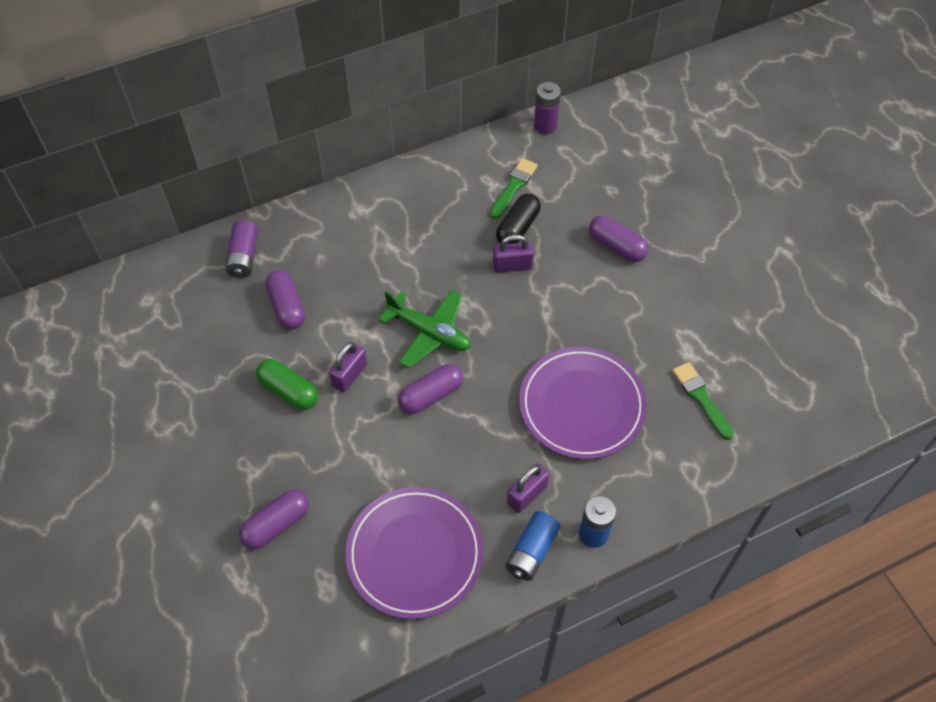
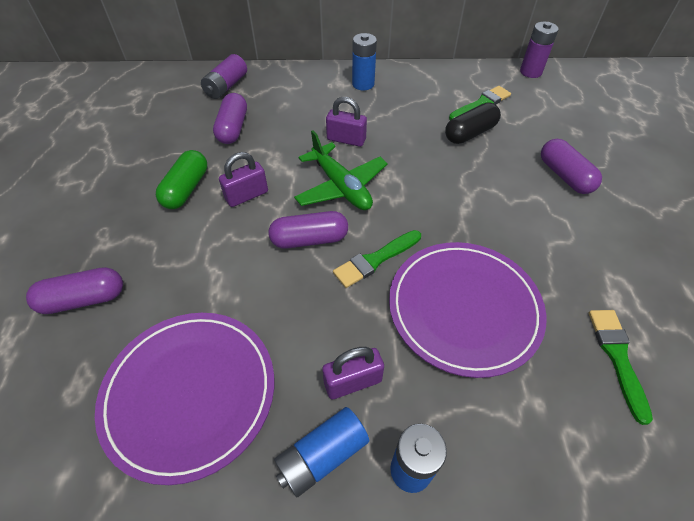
camera: 25 degrees right, 5 degrees down
(289, 391) = (186, 189): green capsule -> green capsule turned 45 degrees clockwise
(386, 202) = (363, 84): none -> blue battery
(495, 392) = (375, 260): none -> green brush
(512, 266) = (450, 160): purple padlock -> purple padlock (346, 139)

